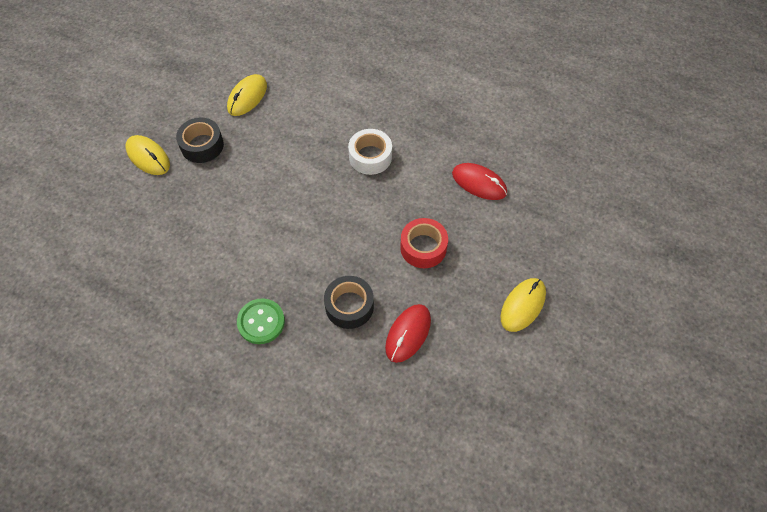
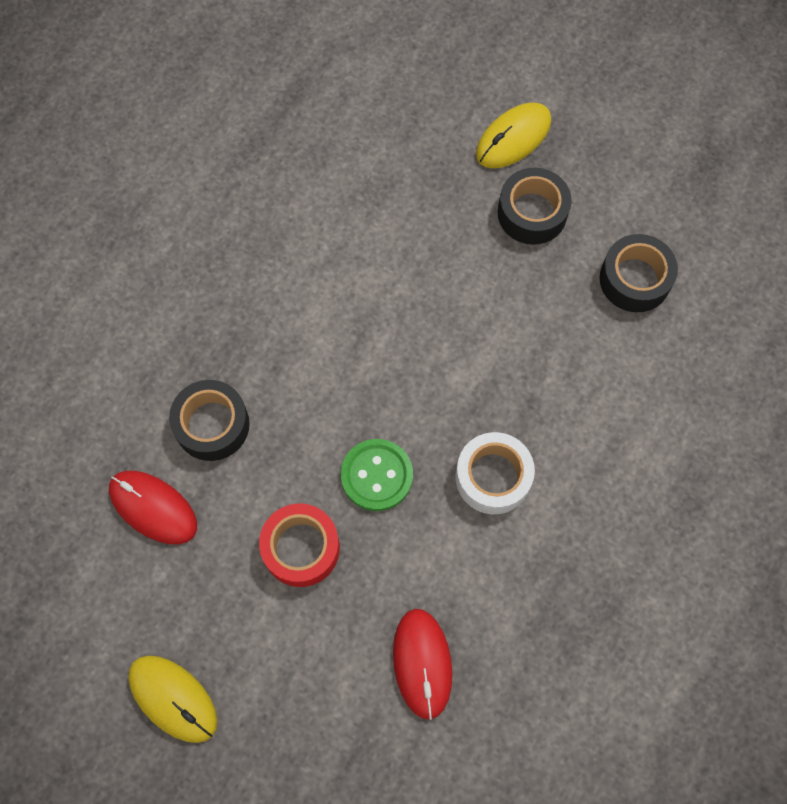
camera: 95 degrees right, 10 degrees up
(247, 97) = (635, 279): yellow mouse -> black tape
(261, 322) = (205, 301): green button -> green button (377, 475)
(479, 183) = (422, 663): red mouse -> red mouse turned 45 degrees counterclockwise

